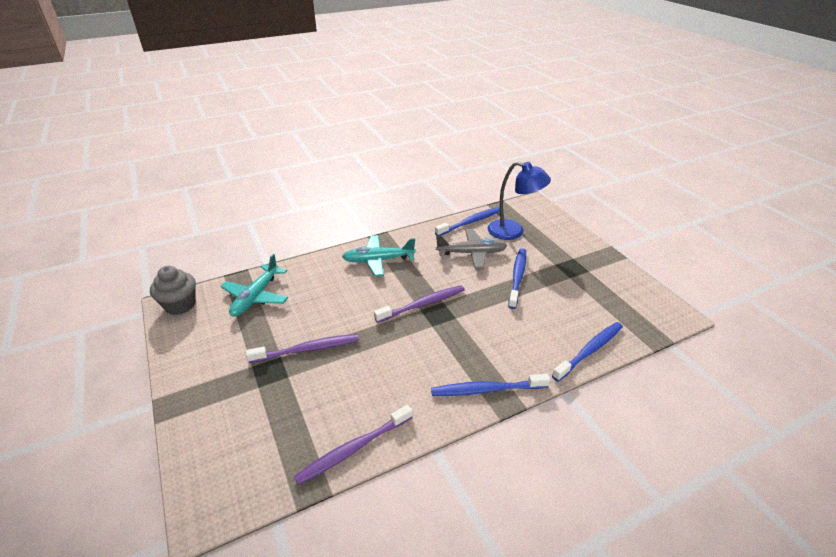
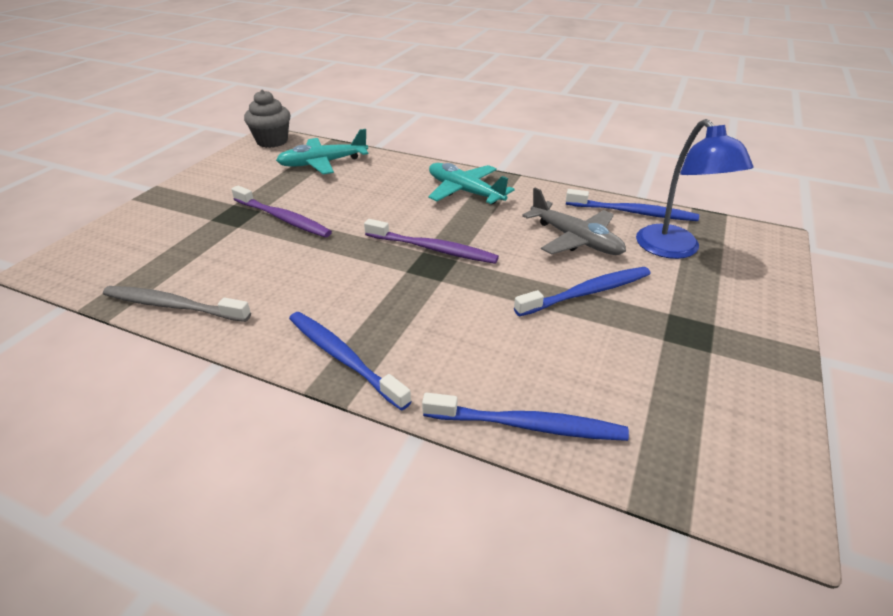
camera: 50 degrees right, 0 degrees up
(353, 449) = (173, 306): purple toothbrush -> grey toothbrush

